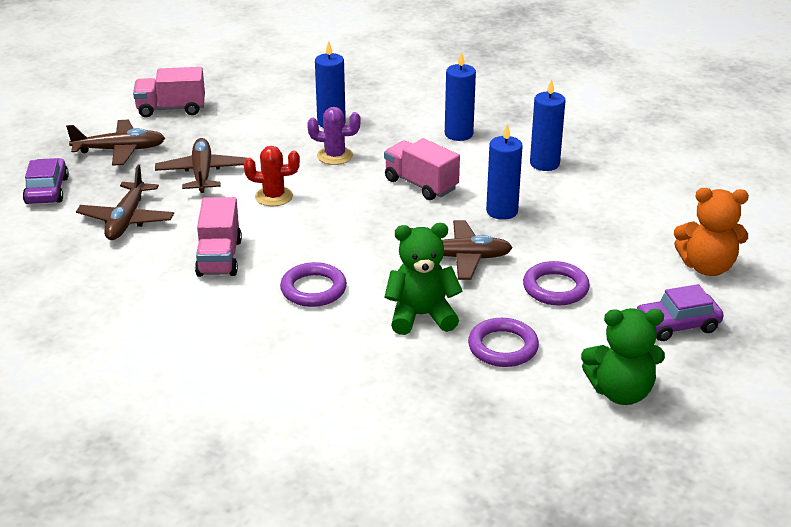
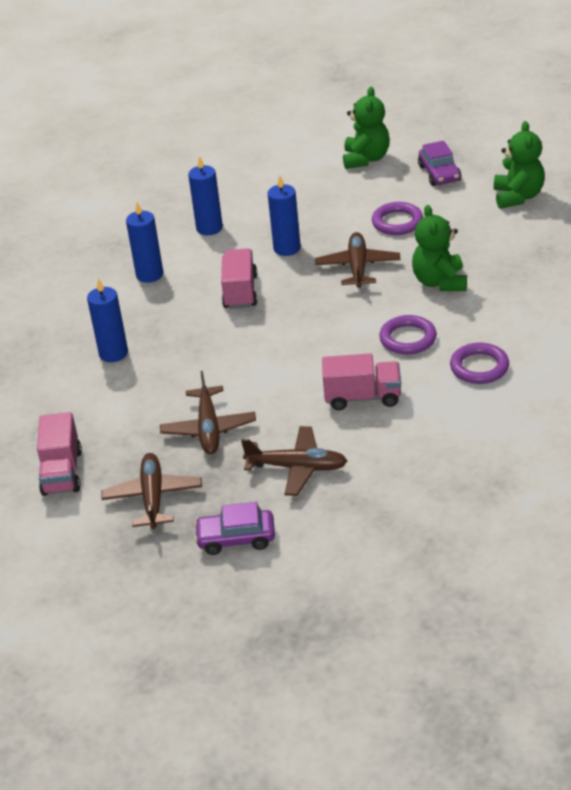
camera: 85 degrees left, 5 degrees up
(202, 173) = (209, 429): brown plane -> brown plane turned 90 degrees counterclockwise
(274, 196) = (257, 376): red cactus -> none
(335, 156) = (182, 345): purple cactus -> none
(421, 184) = (240, 292): pink truck -> pink truck turned 135 degrees clockwise
(503, 347) = (474, 244): purple ring -> purple ring (479, 367)
(707, 267) = (366, 159): orange teddy bear -> green teddy bear

